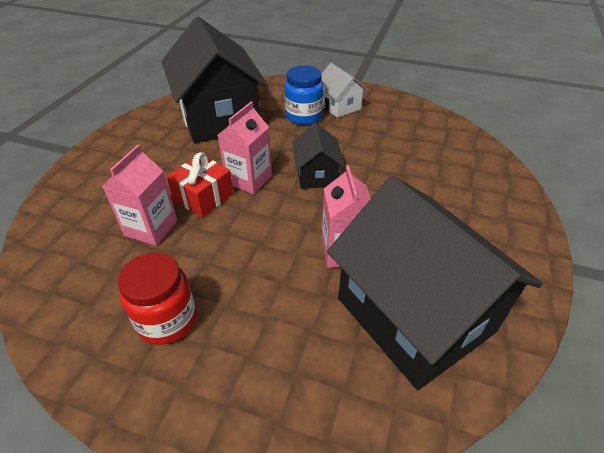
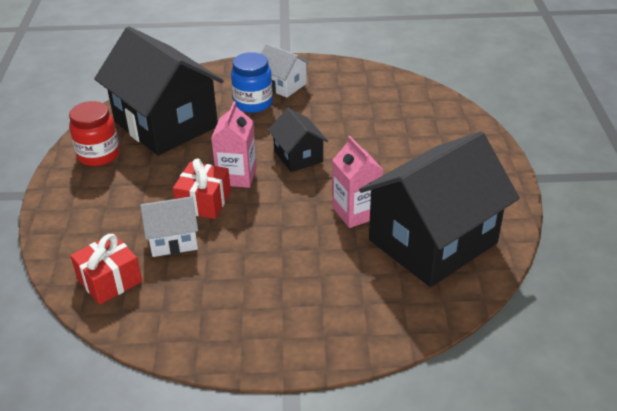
camera: 20 degrees left, 5 degrees down
(67, 253) = (109, 280): none -> red gift
(151, 228) = (173, 239): pink carton -> white house
(167, 320) = (241, 300): red jar -> red jar (98, 155)
(414, 315) = (433, 241): black house -> black house turned 75 degrees counterclockwise

